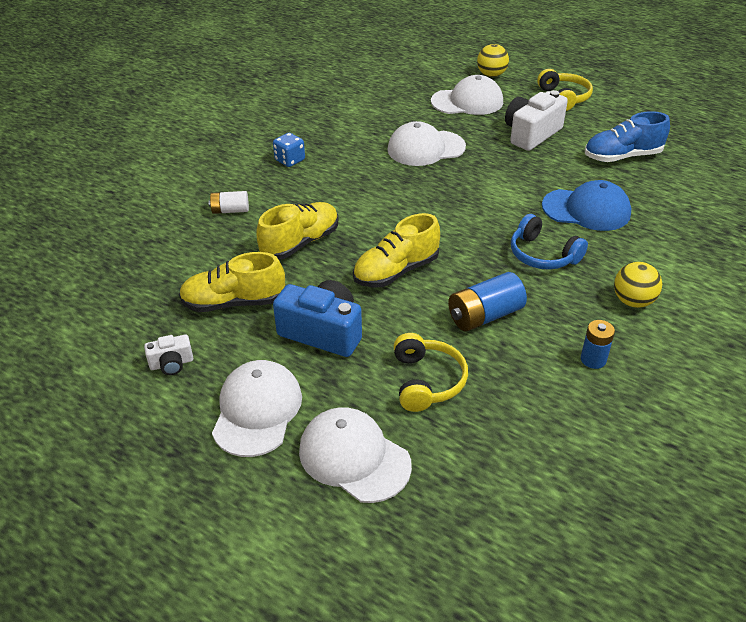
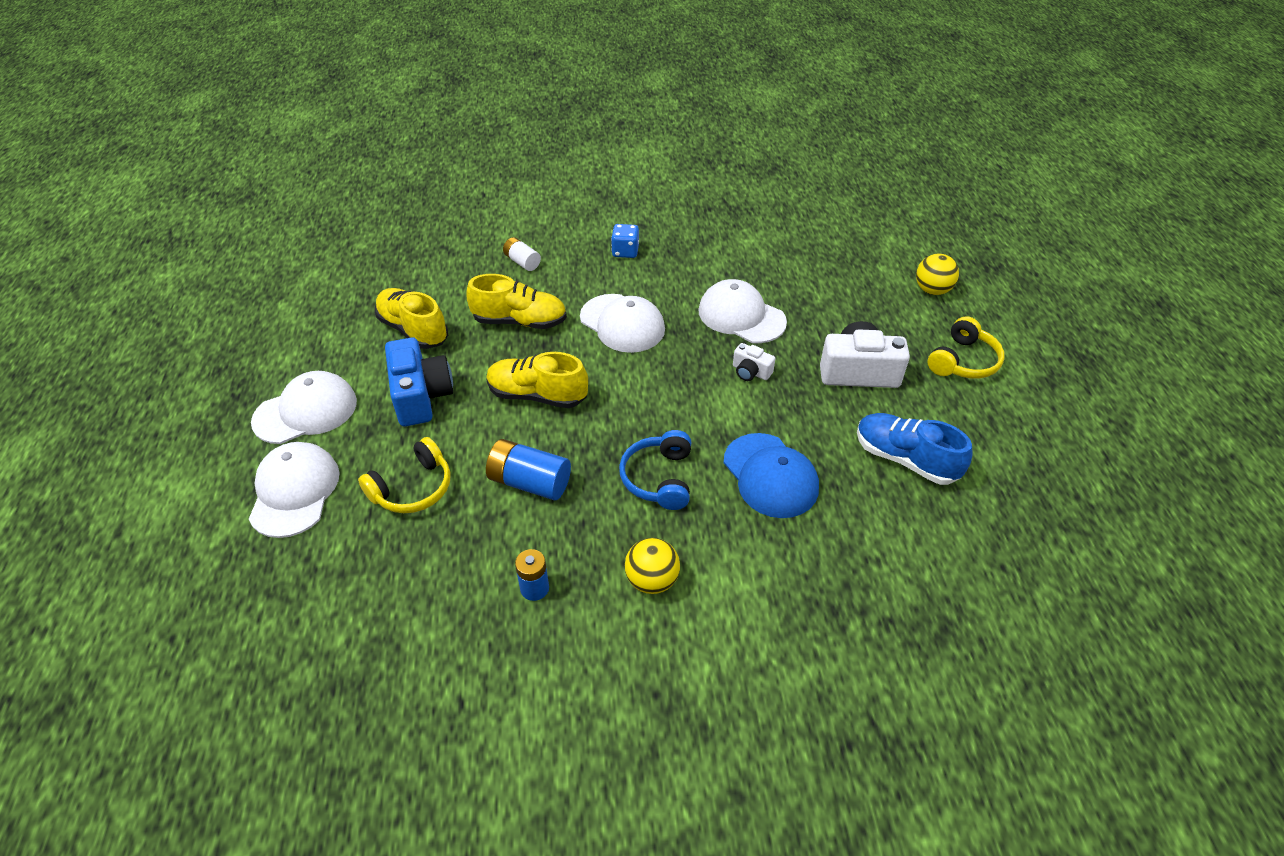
camera: 50 degrees right, 5 degrees up
(171, 364) = (321, 340): white camera -> white camera (750, 372)
(467, 102) = (858, 300): white cap -> white cap (622, 323)

